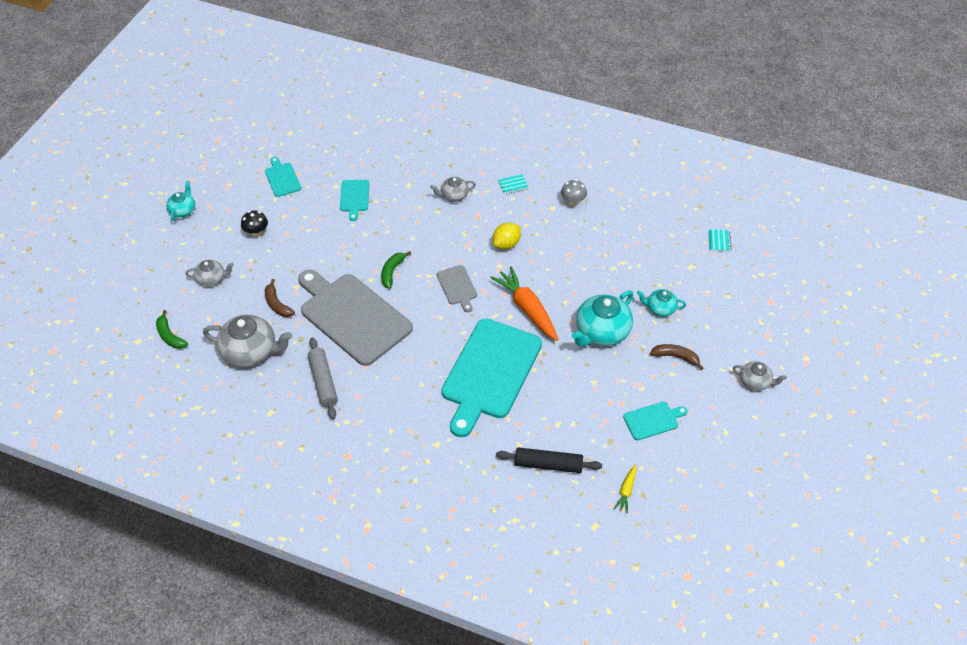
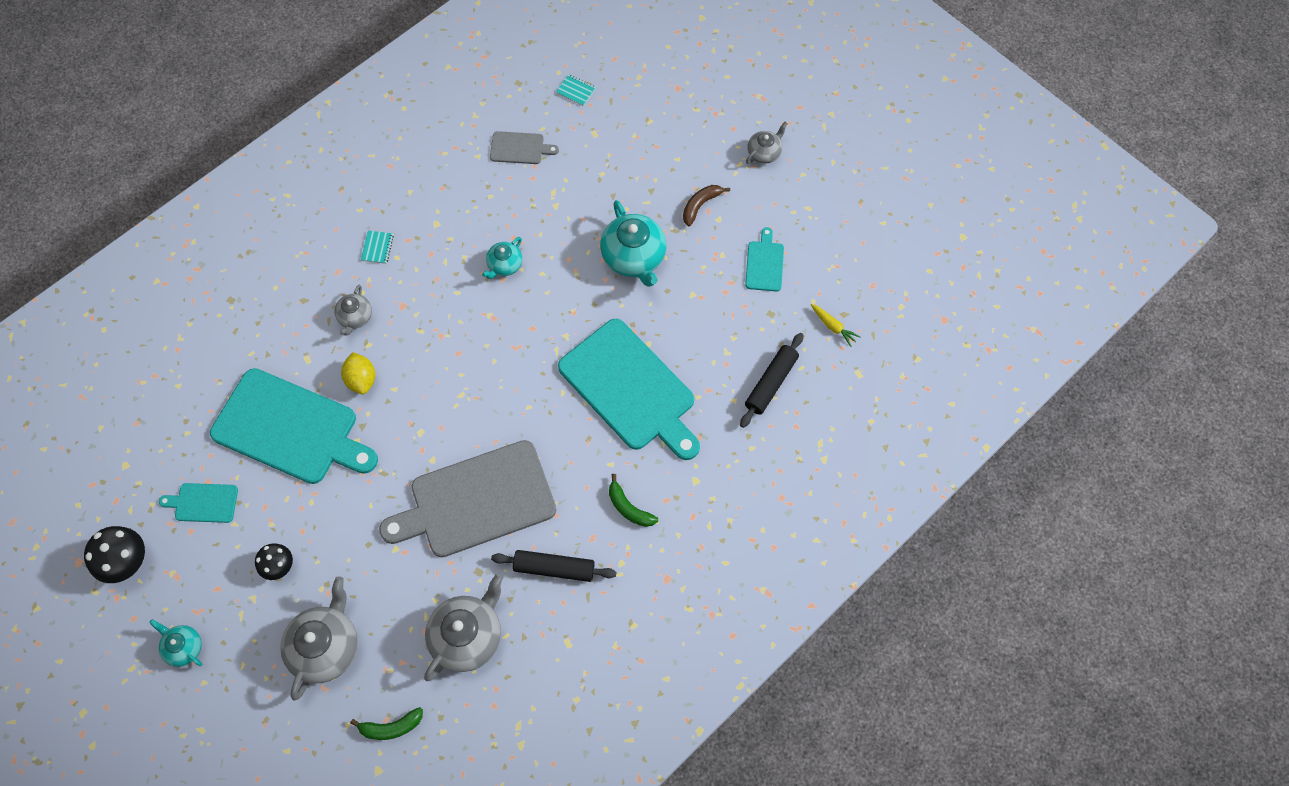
camera: 65 degrees left, 15 degrees up
(211, 279) = (326, 647): grey teapot -> grey teapot, size x1.83
(227, 161) = (127, 562): none -> black mushroom
(277, 304) = (411, 580): brown banana -> none
(323, 382) = (554, 568): grey rolling pin -> black rolling pin
(354, 197) = (290, 428): turquoise cutting board -> turquoise cutting board, size x2.25
(392, 272) = (434, 432): green banana -> green banana (629, 508)
(457, 287) = (495, 371): grey cutting board -> grey cutting board (519, 148)
(506, 244) = (462, 294): yellow lemon -> yellow lemon (361, 379)
(527, 309) = (565, 314): orange carrot -> none
(573, 202) = (439, 199): grey mushroom -> none
(660, 308) = (633, 189): turquoise teapot -> turquoise teapot (504, 265)

